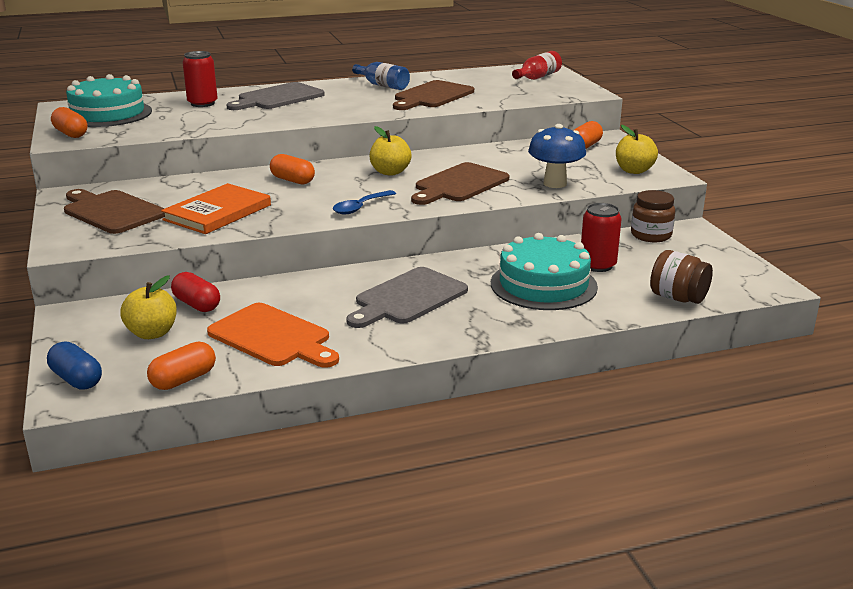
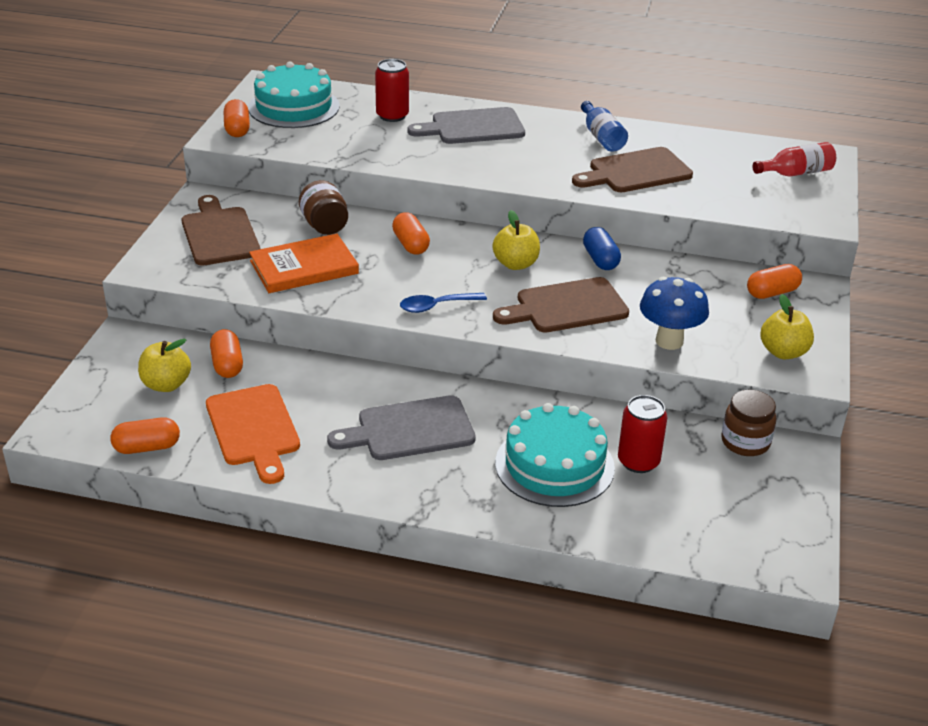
camera: 30 degrees right, 10 degrees up
(77, 379) = (74, 413): blue capsule -> blue capsule (600, 259)
(197, 304) = (227, 365): red capsule -> orange capsule
(678, 298) = (673, 539): brown jar -> brown jar (324, 226)

